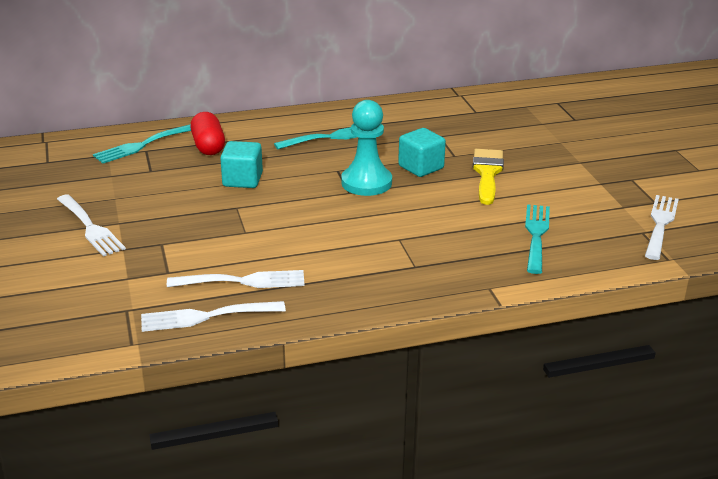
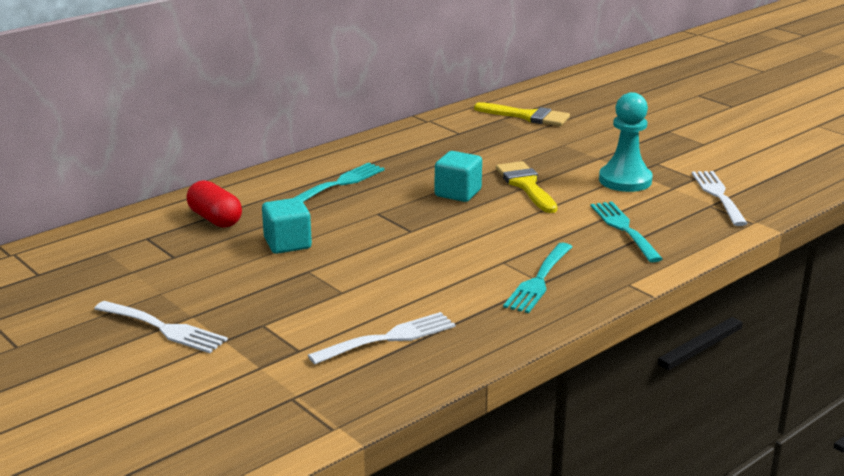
camera: 25 degrees left, 5 degrees down
(142, 145) = (137, 234): turquoise fork -> turquoise fork (539, 281)
(206, 317) = (385, 381): white fork -> none
(366, 183) = (419, 218): turquoise pawn -> turquoise pawn (625, 180)
(553, 108) = (527, 116): none -> yellow brush

